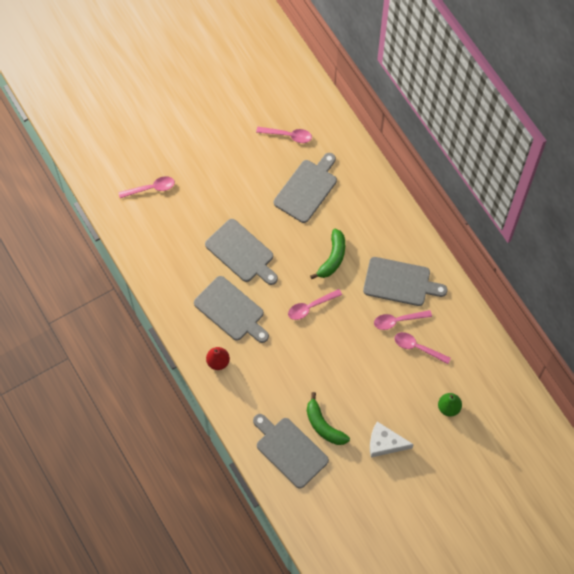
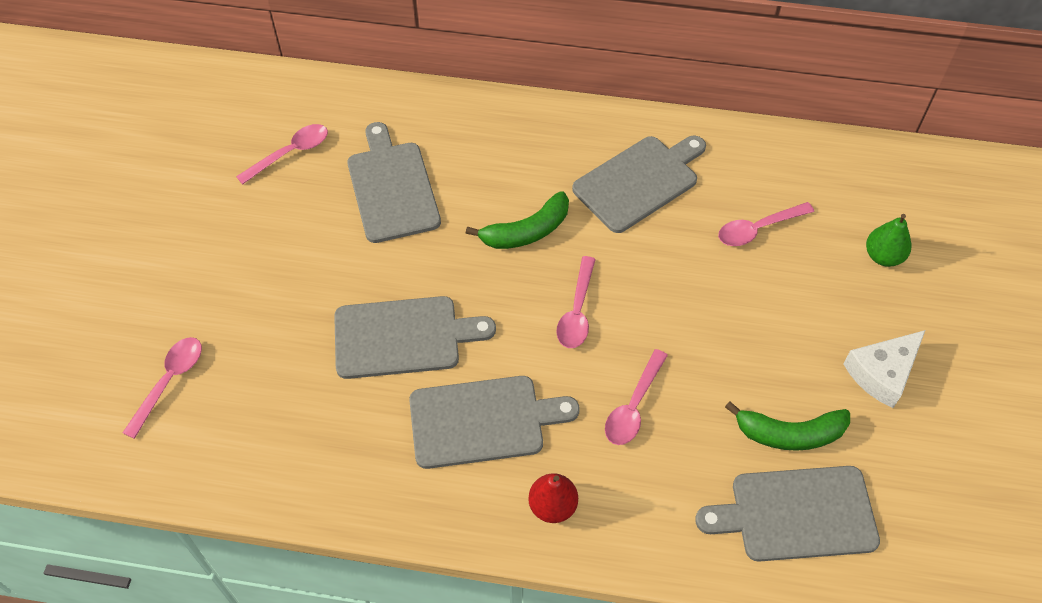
camera: 50 degrees left, 10 degrees down
(332, 258) = (526, 231): green banana -> green banana turned 90 degrees clockwise
(398, 320) = (696, 223): pink spoon -> pink spoon (633, 406)

